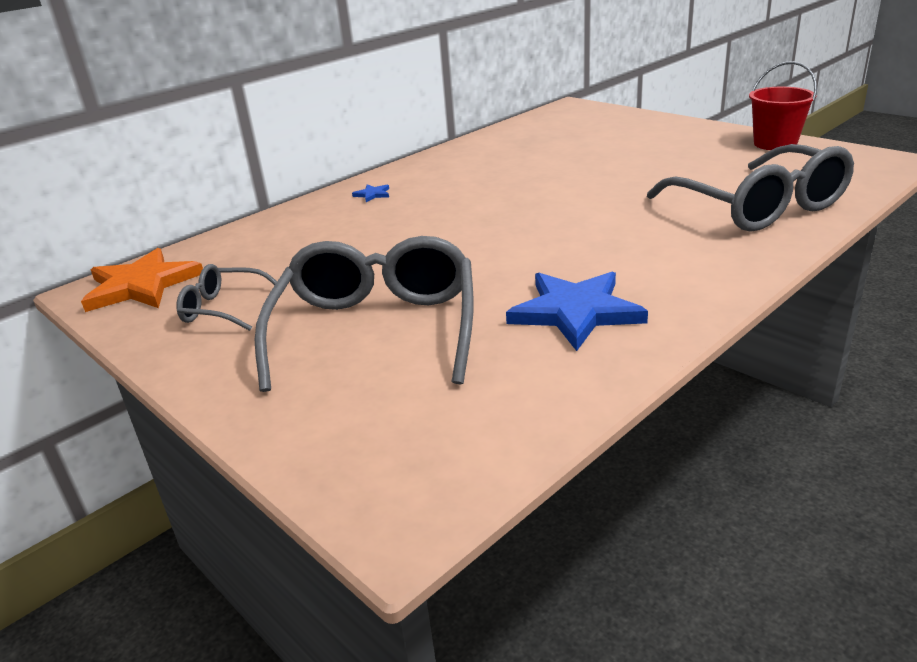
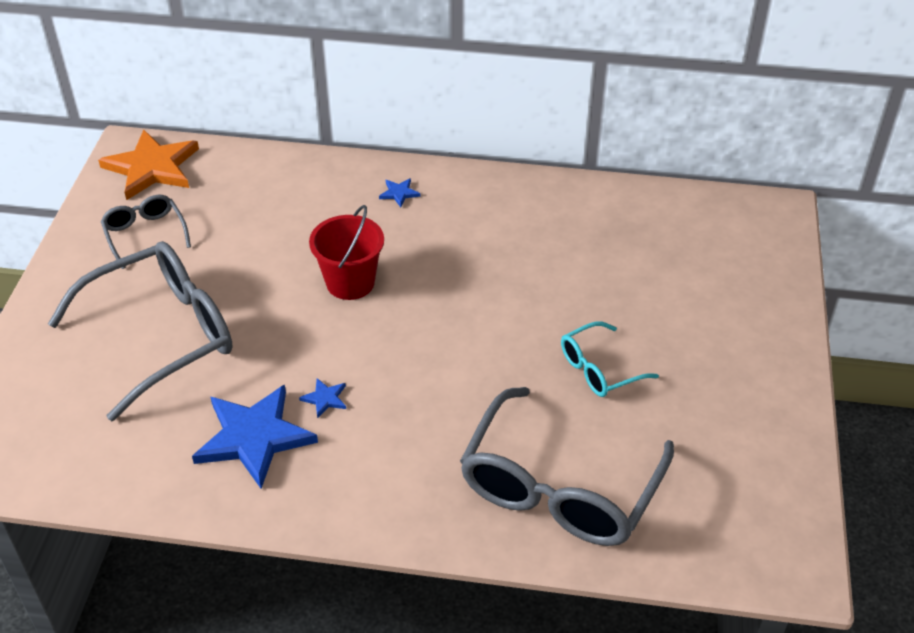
camera: 50 degrees right, 15 degrees up
(565, 270) = (325, 399): none -> blue star
(652, 173) = (599, 369): none -> turquoise glasses
(775, 144) = (776, 443): red bucket -> red bucket (350, 282)

